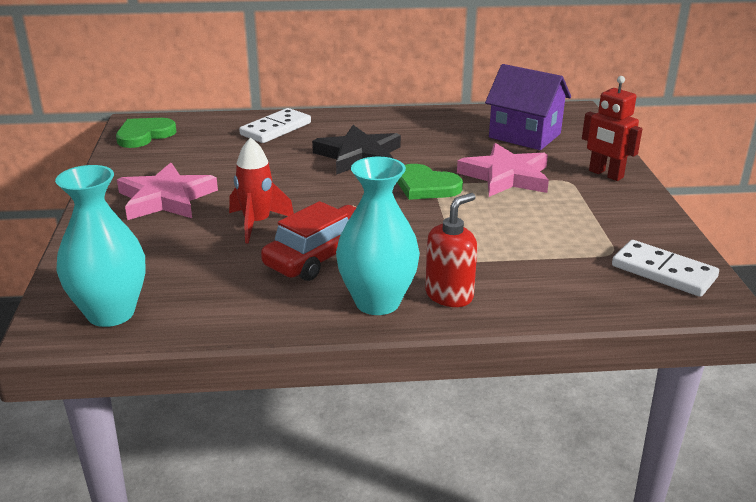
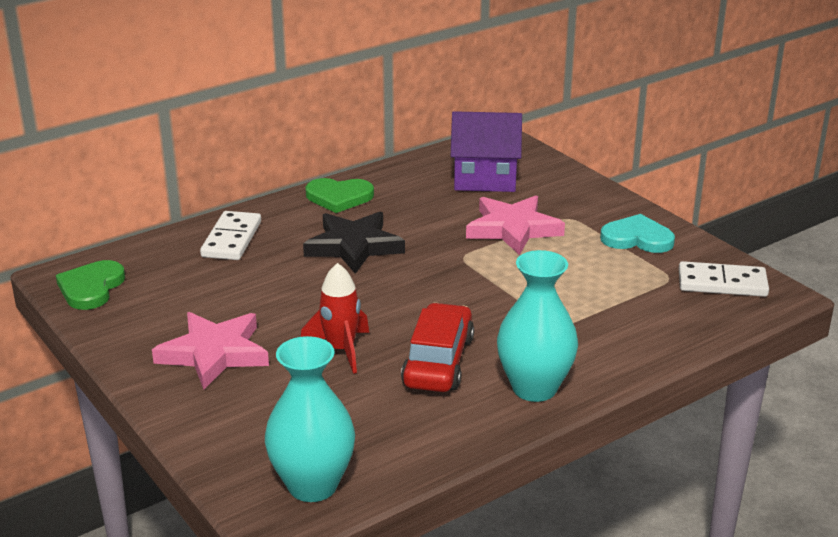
camera: 30 degrees left, 0 degrees up
(426, 186) = (453, 261): green heart -> green heart (339, 197)
(449, 295) = (585, 361): red soap dispenser -> none
(605, 174) = (593, 202): red robot -> none
(616, 212) = (637, 238): none -> turquoise heart

